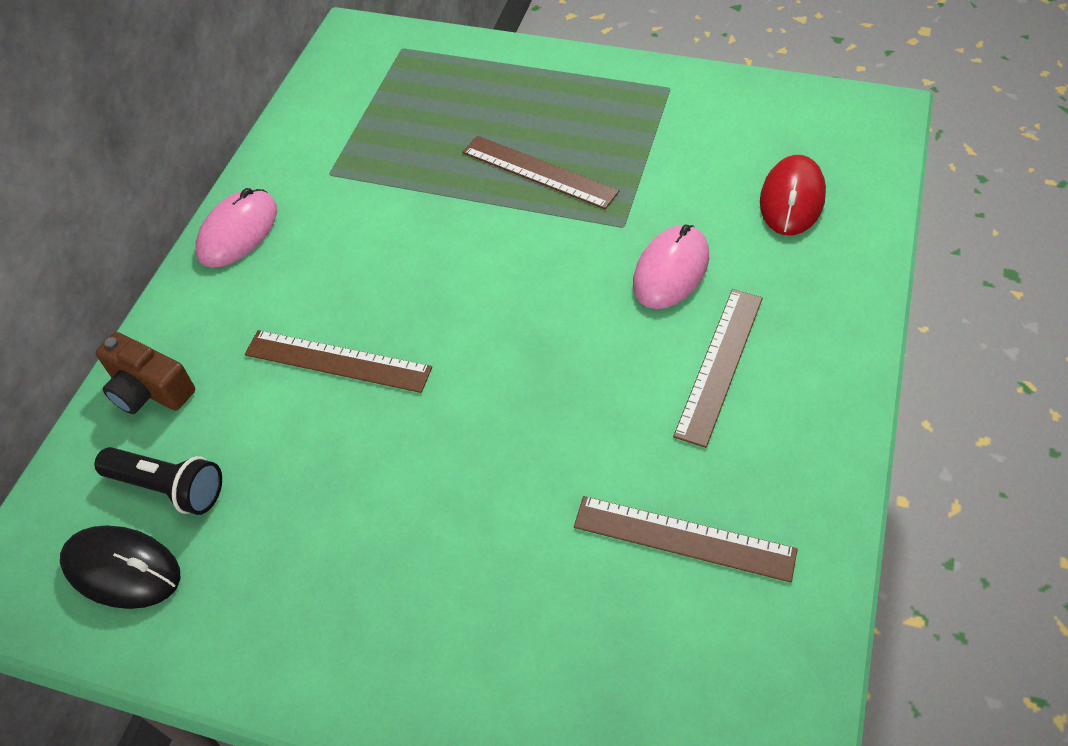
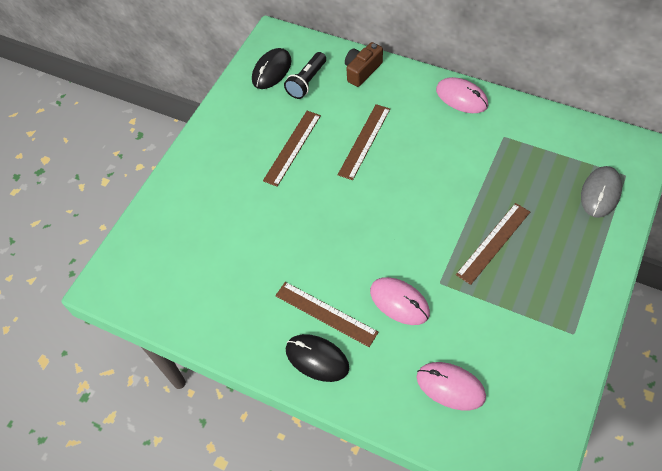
camera: 100 degrees right, 5 degrees up
(435, 70) = (600, 193): none -> grey mouse
(683, 538) = (228, 276): brown ruler -> brown ruler (292, 147)
(792, 199) = (450, 386): red mouse -> pink mouse
(805, 364) = (317, 358): none -> black mouse

